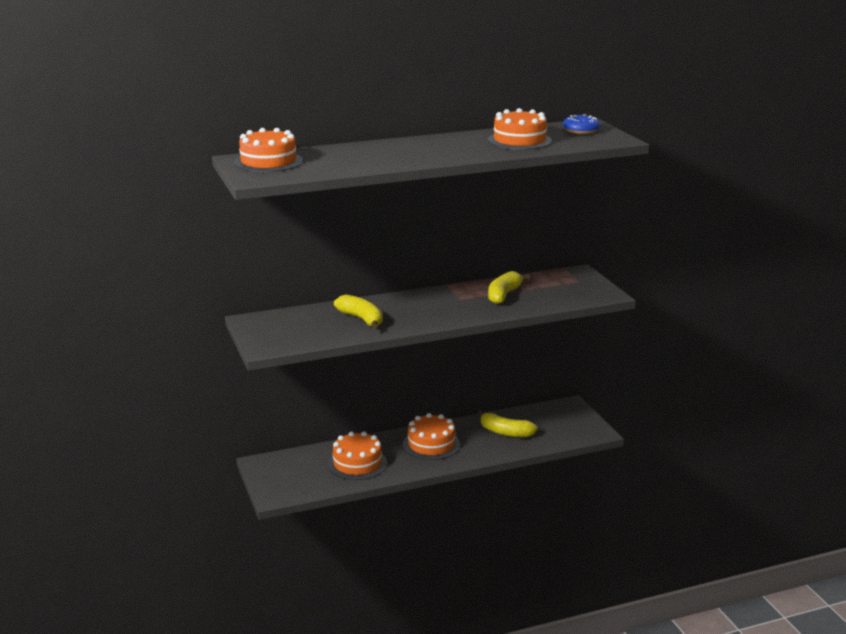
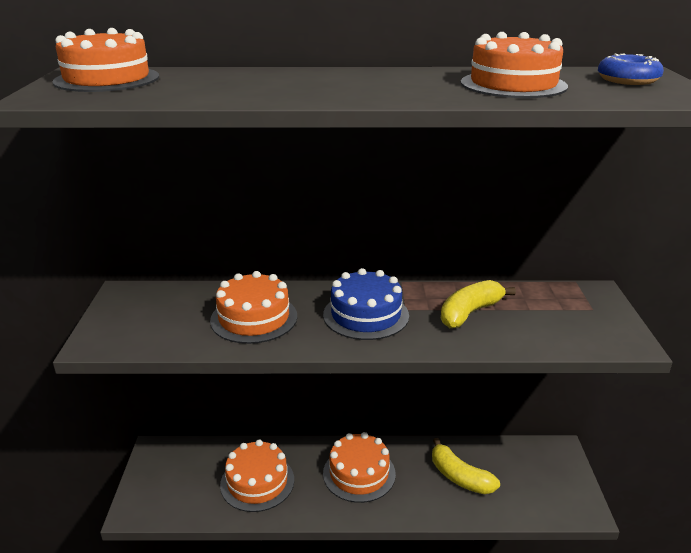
camera: 20 degrees right, 5 degrees up
(361, 319) = (254, 318): yellow banana -> orange cake
(436, 306) = (366, 315): none -> blue cake

